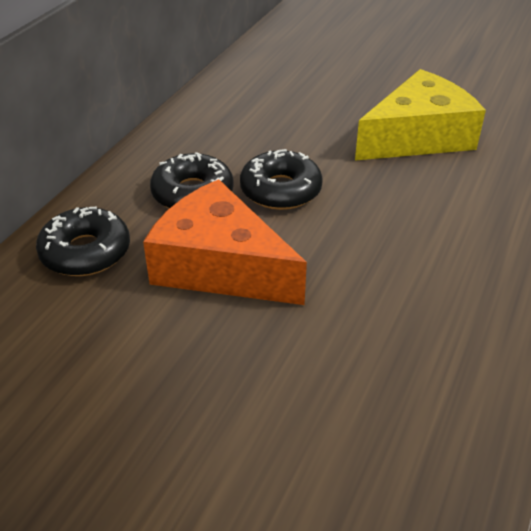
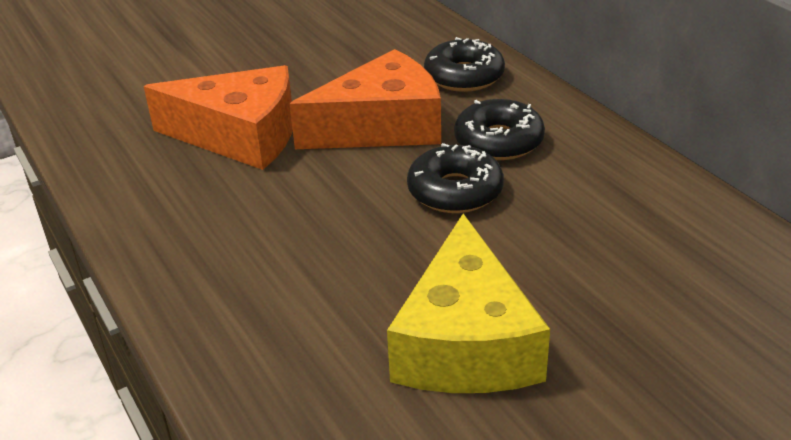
camera: 125 degrees right, 5 degrees down
(317, 359) = (240, 136): none -> orange cheese

